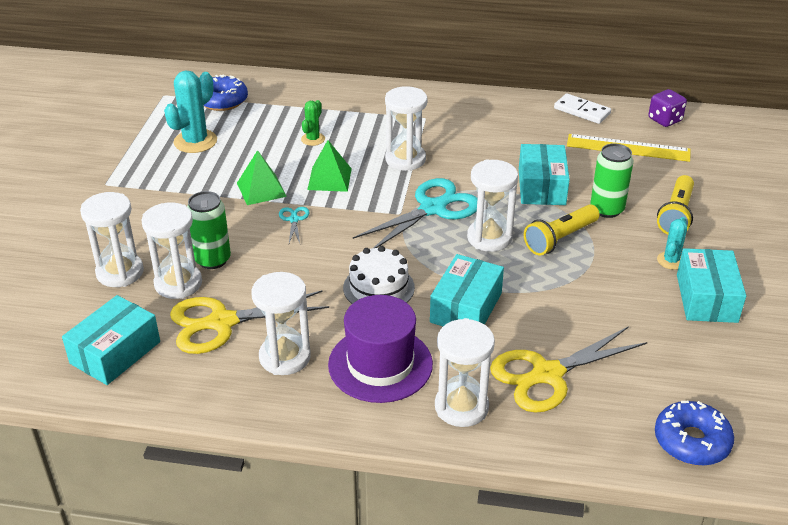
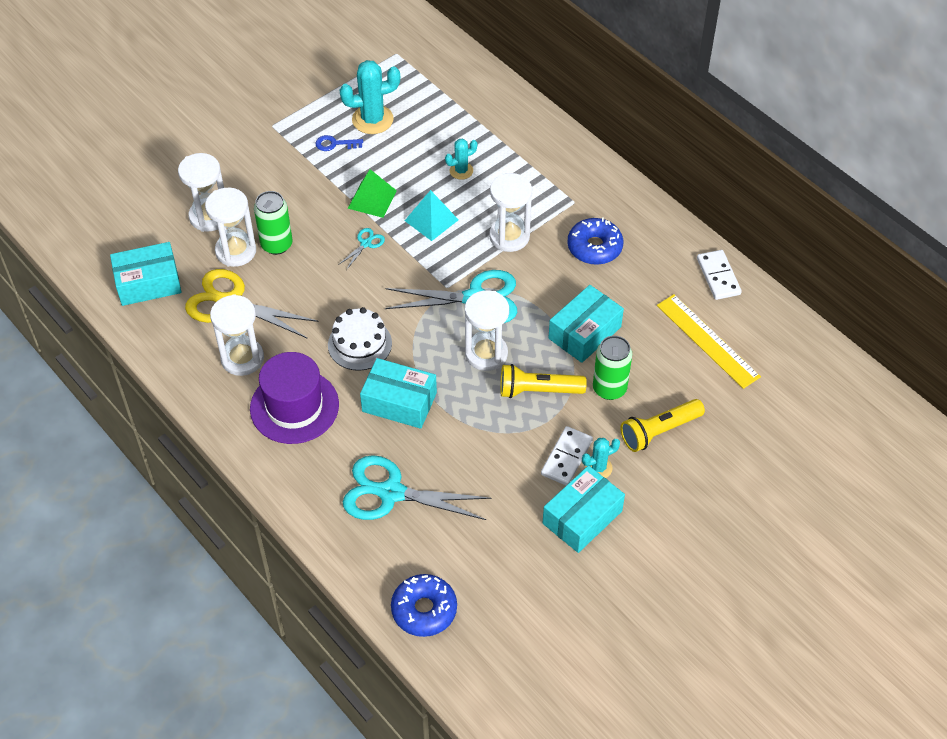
camera: 40 degrees right, 15 degrees up
(181, 170) = (335, 144): none -> blue key
(222, 101) = (434, 86): blue donut -> blue donut (594, 247)
(313, 139) = (461, 171): green cactus -> turquoise cactus
(329, 179) = (431, 220): green pyramid -> turquoise pyramid
(461, 407) = (309, 475): white hourglass -> none
(466, 308) = (399, 402): turquoise box -> turquoise box turned 45 degrees clockwise
(547, 374) = (391, 493): yellow scissors -> turquoise scissors
(640, 268) = (566, 457): none -> white domino
(665, 120) = (781, 332): purple dice -> none

